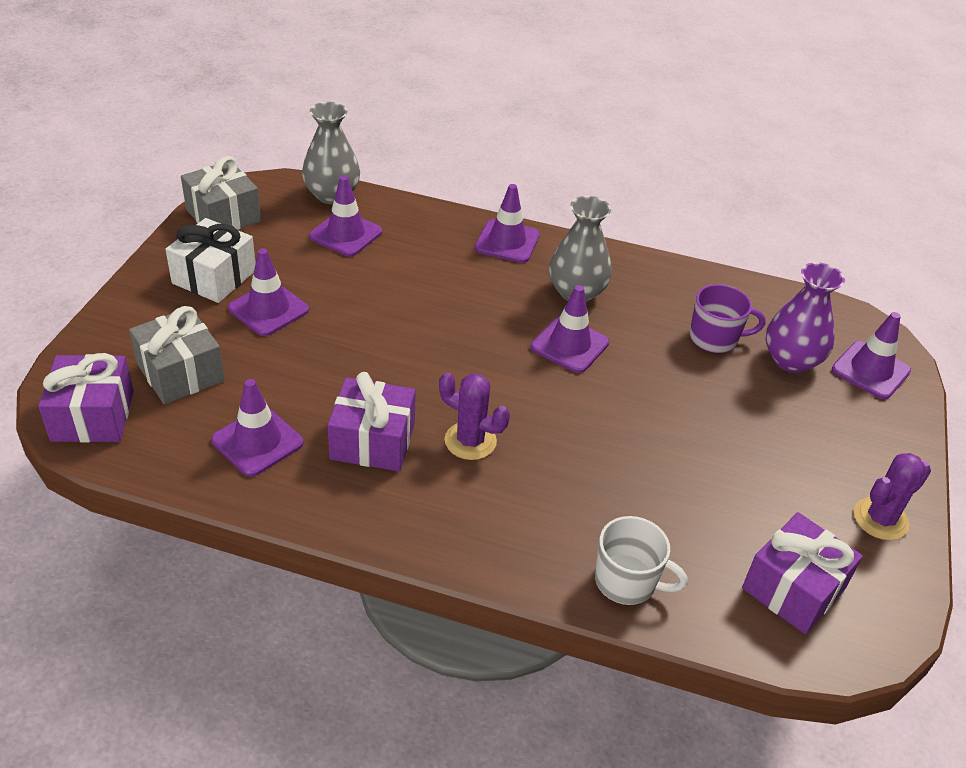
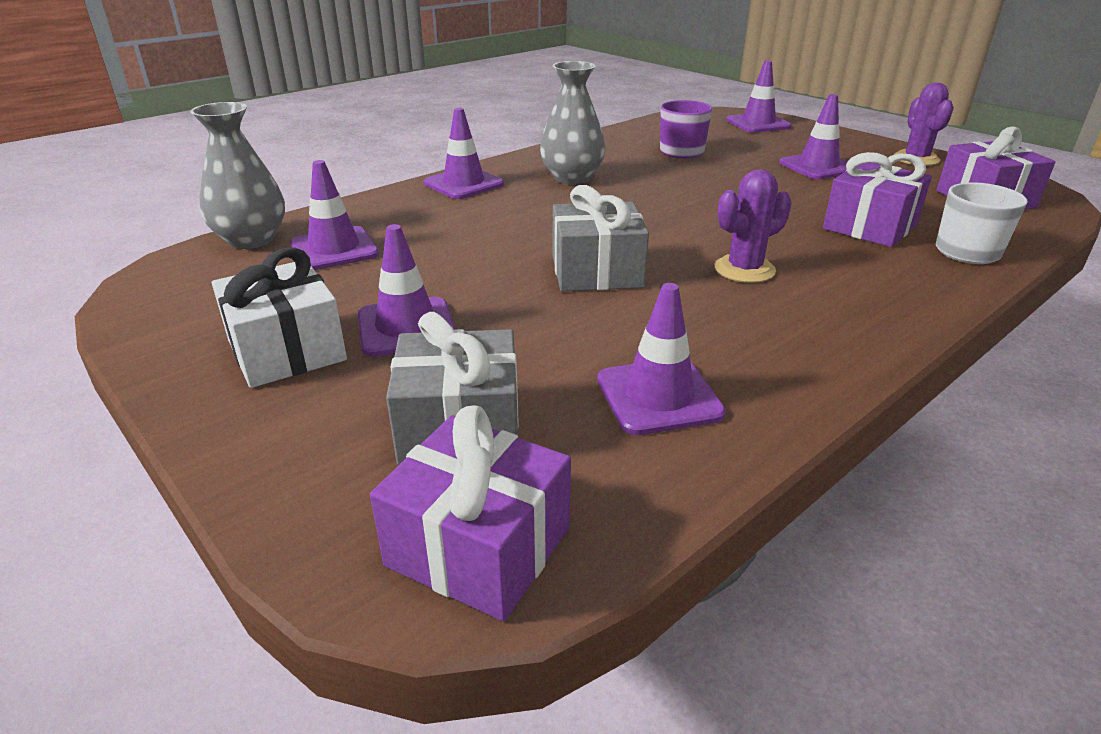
camera: 55 degrees left, 10 degrees down
(223, 215) = (168, 313): grey gift -> grey gift (596, 272)
(372, 441) = (710, 319): purple gift -> purple gift (870, 227)
(569, 345) = (641, 197): purple traffic cone -> purple traffic cone (818, 167)
(791, 360) = (728, 138): purple vase -> none

